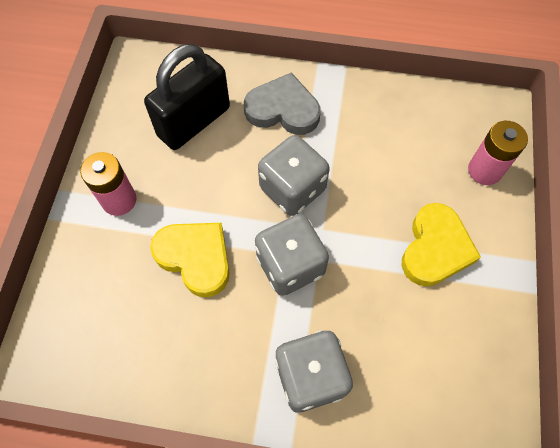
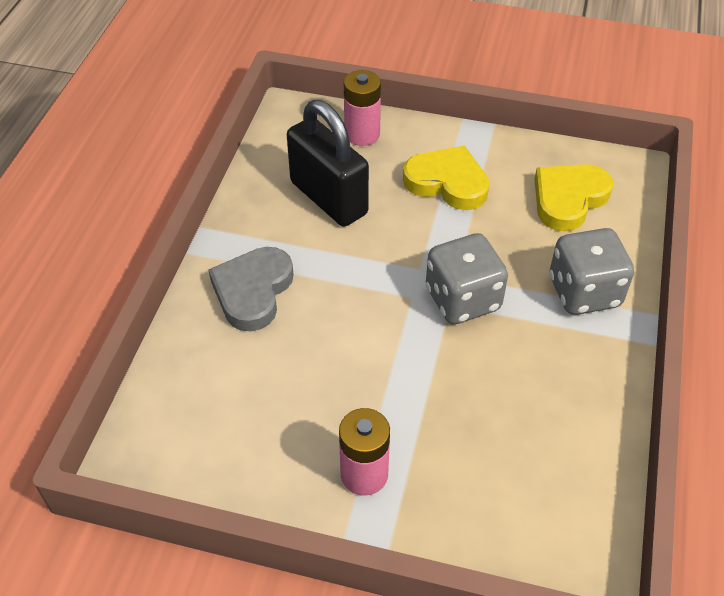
camera: 85 degrees left, 15 degrees down
(194, 121) = (253, 386): black padlock -> black padlock (328, 198)
(195, 258) = (451, 389): yellow heart -> yellow heart (568, 199)
(292, 189) = (367, 290): grey dice -> none

